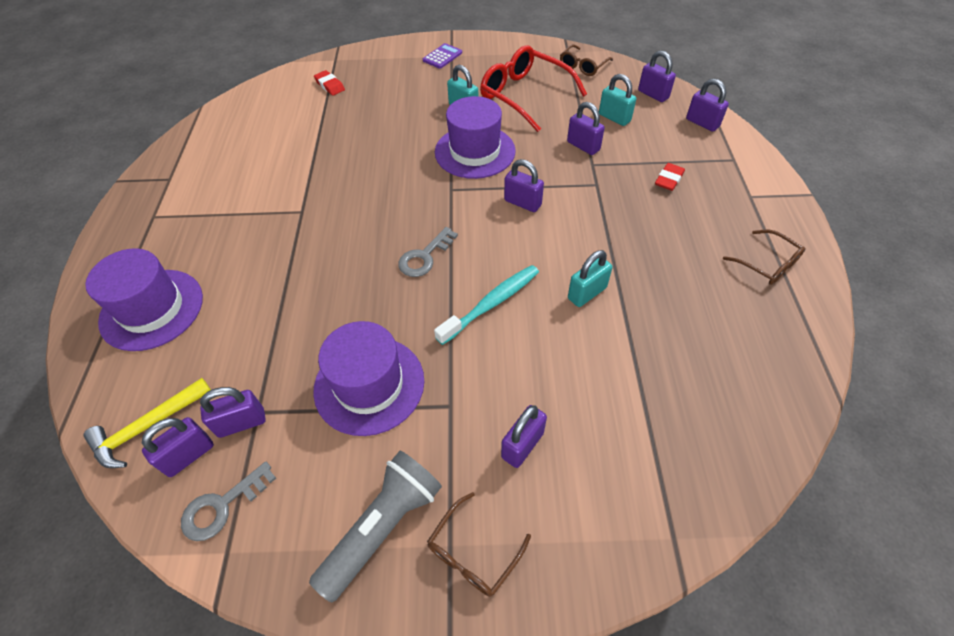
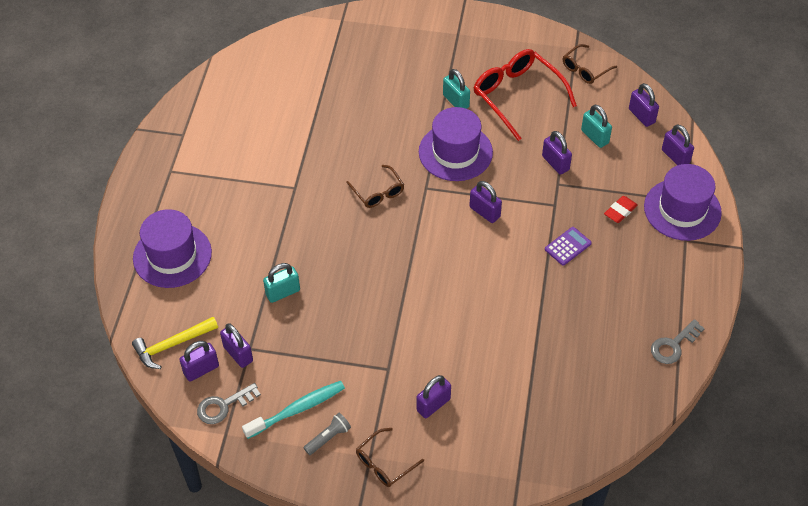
camera: 10 degrees right, 0 degrees up
(241, 422) = (238, 354): purple padlock -> purple padlock turned 60 degrees clockwise
(330, 85) = (333, 52): red eraser -> none
(369, 385) = (332, 343): purple hat -> purple hat (682, 209)
(383, 526) = (328, 437): grey flashlight -> grey flashlight, size x0.52
(424, 257) = (391, 248): grey key -> grey key (673, 345)
(442, 56) = (449, 34): purple calculator -> purple calculator (568, 246)
(492, 303) = (436, 297): turquoise toothbrush -> turquoise toothbrush (297, 409)
(587, 293) = (514, 302): turquoise padlock -> turquoise padlock (283, 292)
(767, 264) = (670, 304): brown glasses -> brown glasses (378, 192)

